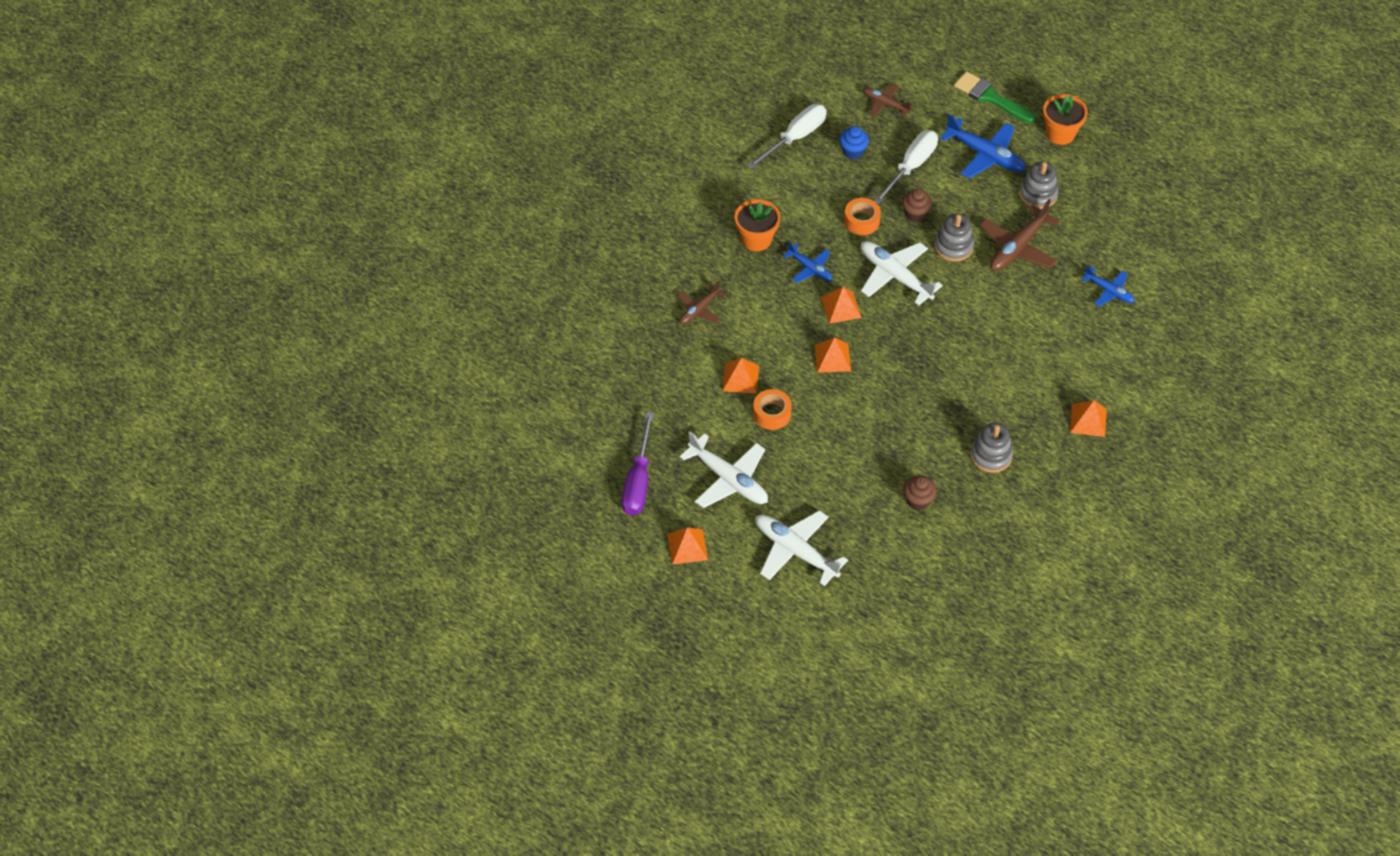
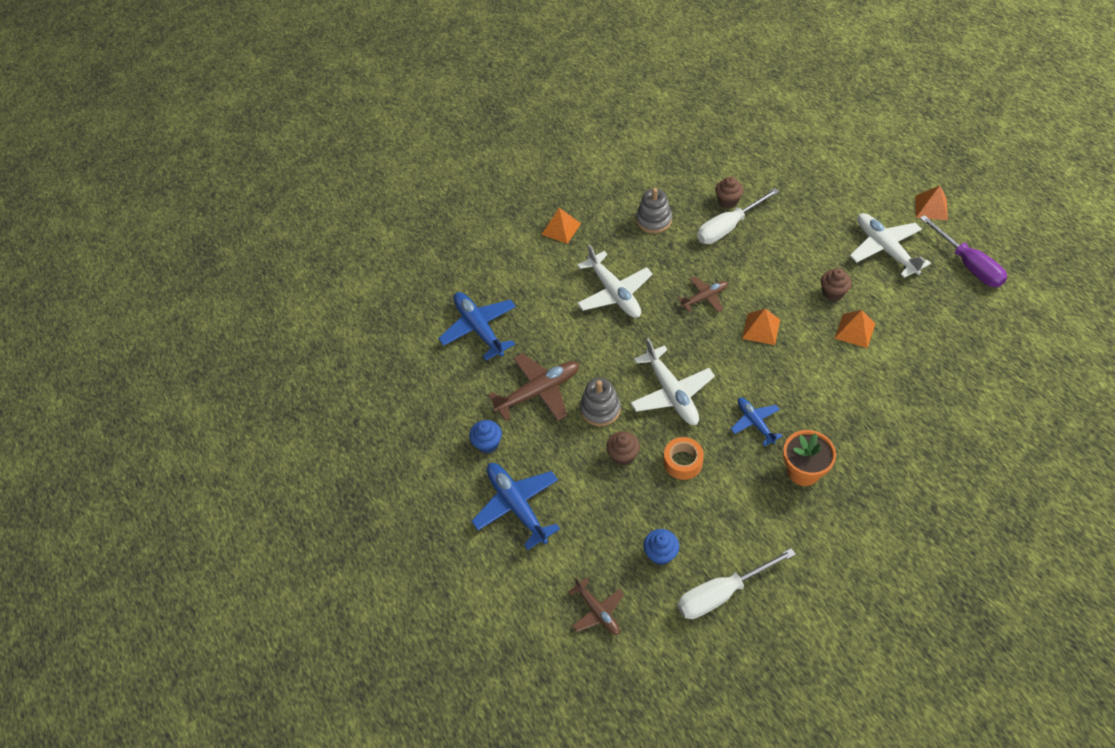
camera: 155 degrees left, 0 degrees up
(638, 481) = (968, 264): purple screwdriver -> purple screwdriver turned 120 degrees clockwise
(699, 309) = (882, 407): brown plane -> brown plane (704, 298)
(772, 414) = (833, 293): orange tape -> brown cupcake
(796, 551) = (840, 187): white plane -> white plane (614, 292)
(841, 307) = (737, 374): orange pyramid -> none
(911, 167) = (603, 514): white screwdriver -> white screwdriver (728, 227)
(990, 97) = (472, 582): green brush -> none
(1038, 194) = (488, 444): grey stacking toy -> blue cupcake
(1060, 134) = (424, 510): orange flower pot -> none
(1108, 291) = (479, 329): blue plane -> blue plane, size x1.68

